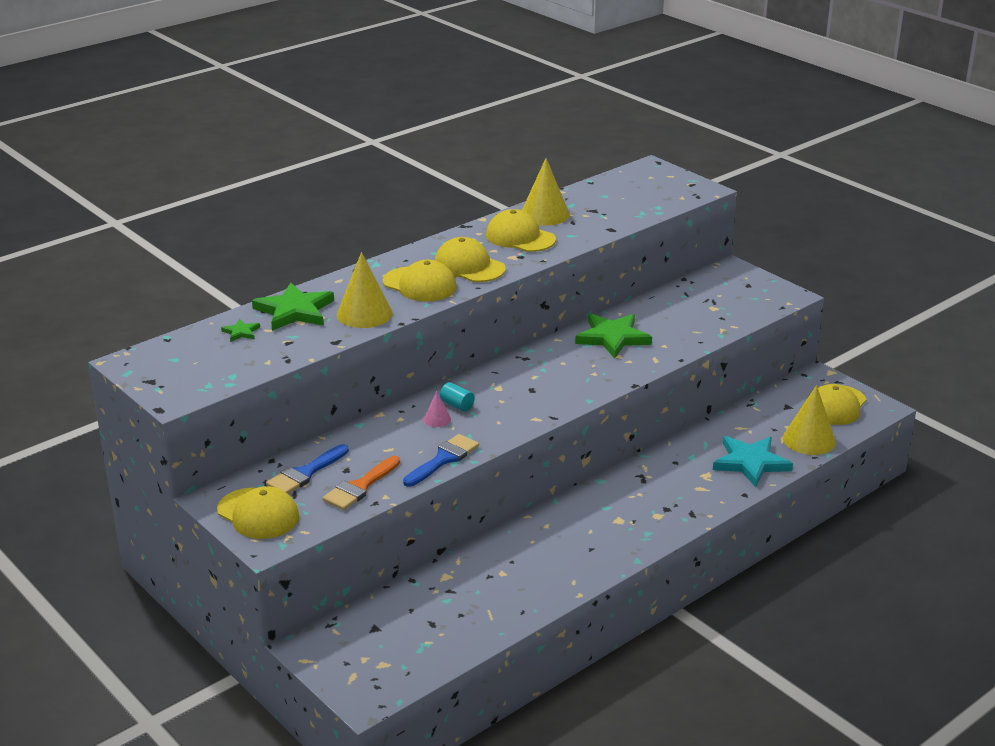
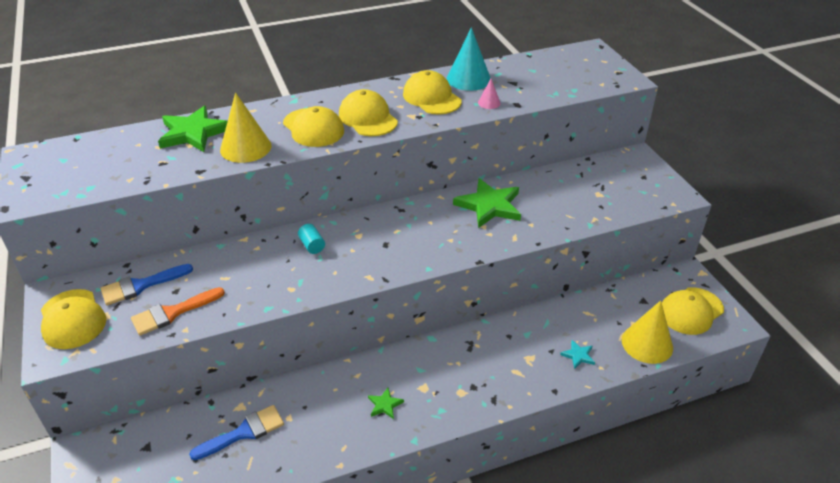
camera: 20 degrees right, 10 degrees up
(241, 332) = (135, 145): green star -> green star (385, 405)
(437, 419) = (286, 256): pink cone -> pink cone (489, 103)
(443, 459) = (261, 301): blue brush -> blue brush (244, 432)
(545, 214) = (468, 79): yellow cone -> turquoise cone
(750, 463) = (578, 355): turquoise star -> turquoise star, size x0.46

